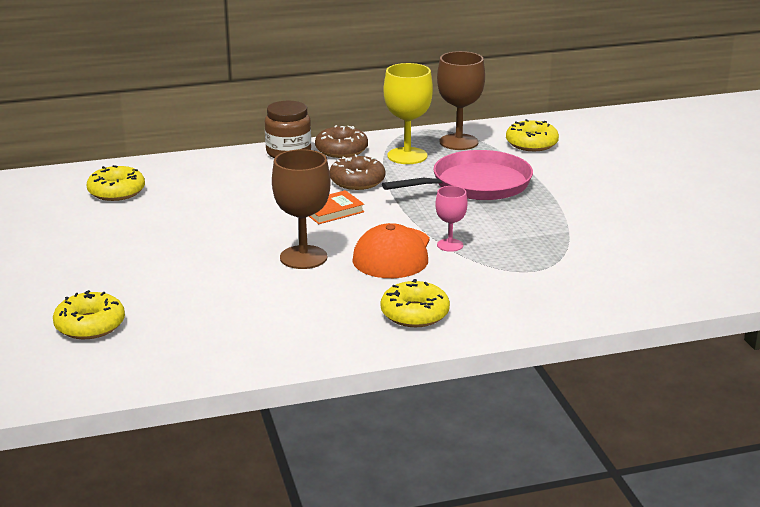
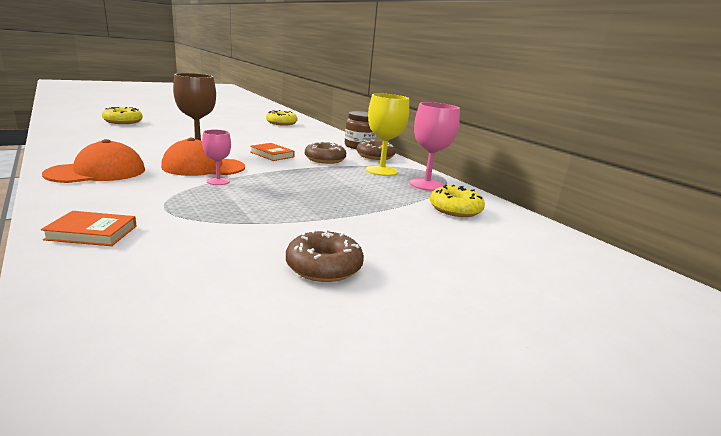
camera: 70 degrees right, 5 degrees down
(414, 314) = (97, 172): yellow donut -> orange cap
(458, 142) = (426, 184): brown goblet -> pink goblet
(476, 184) = (343, 189): pink pan -> none
(596, 297) = (92, 233): none -> orange book
(650, 210) = (324, 266): none -> brown donut

